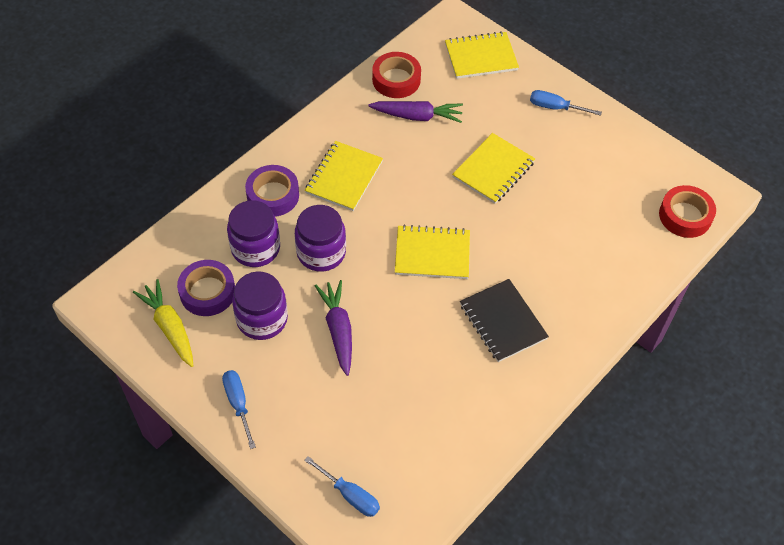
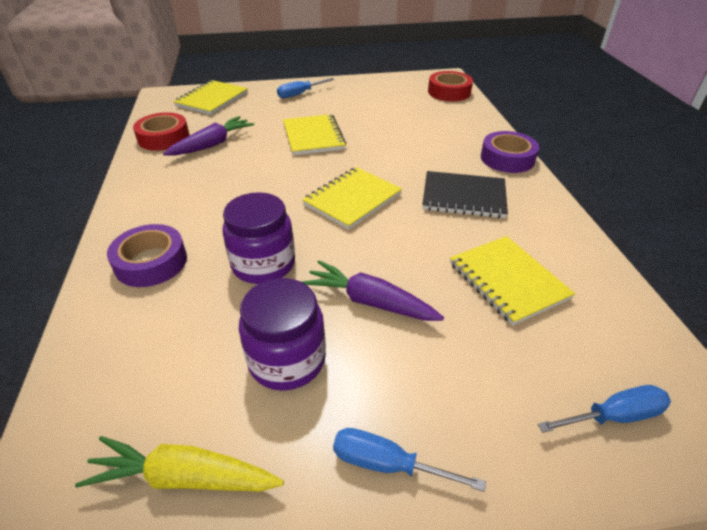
camera: 50 degrees left, 15 degrees down
(207, 292) = (187, 394): purple tape -> purple tape (507, 158)
(255, 248) = (191, 312): purple jar -> none
(344, 177) = (205, 208): yellow notebook -> yellow notebook (507, 281)

